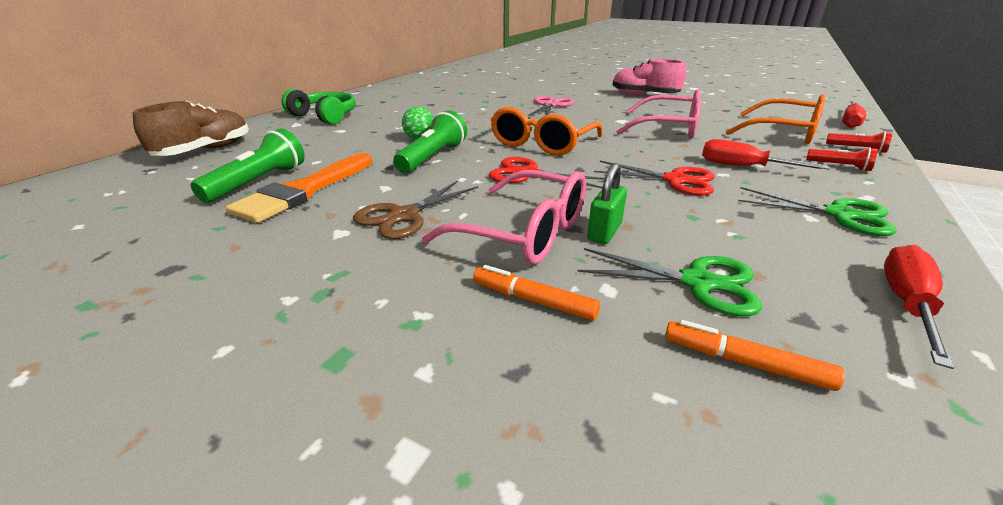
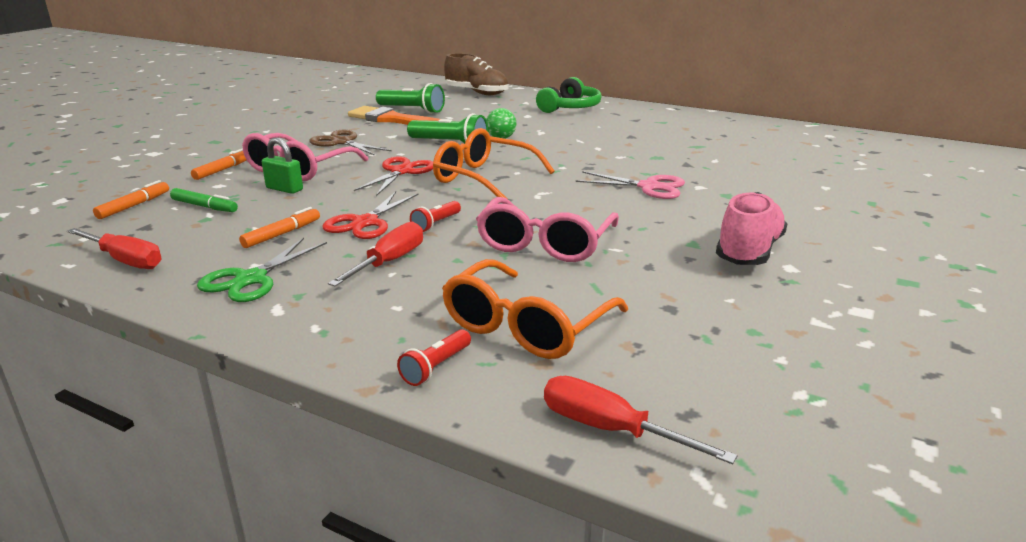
camera: 90 degrees right, 5 degrees down
(697, 282) = (204, 206): green scissors -> green marker
(734, 214) = (281, 234): none -> orange marker
(839, 166) = (369, 324): red flashlight -> red flashlight (436, 224)

